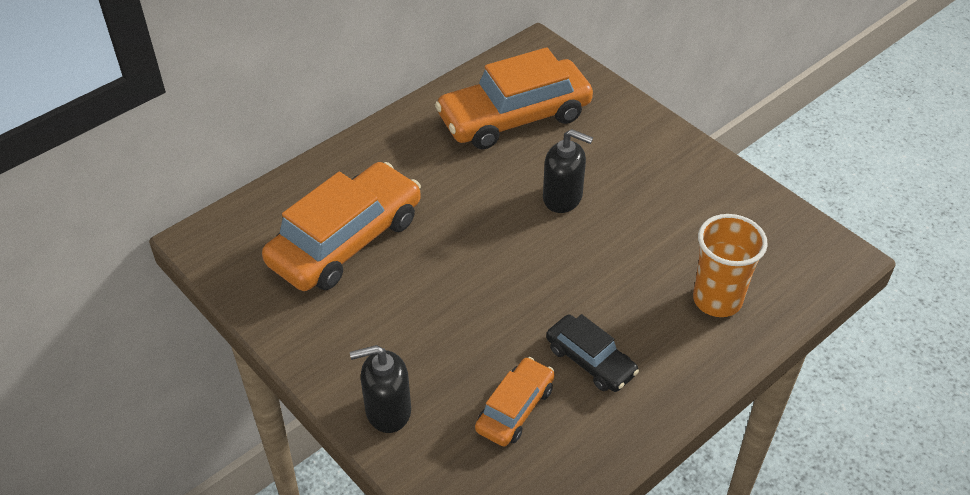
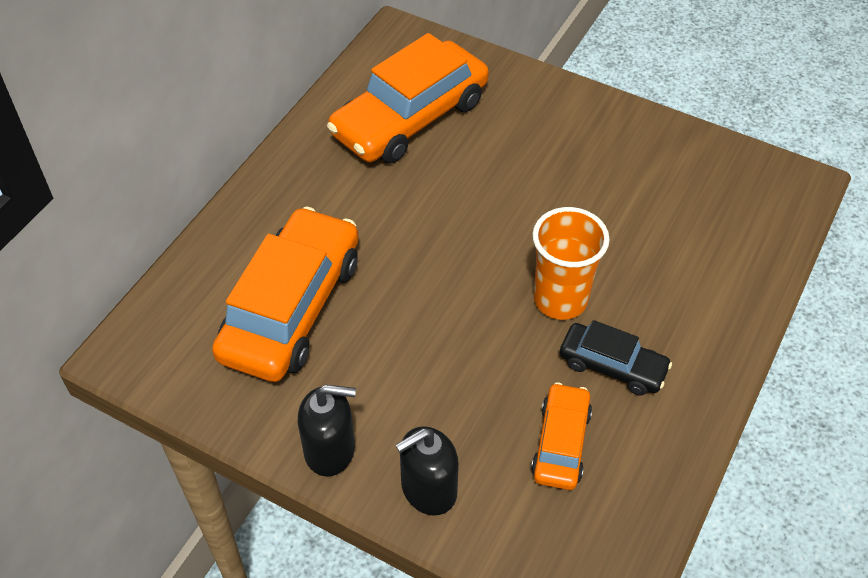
camera: 20 degrees left, 5 degrees up
(563, 197) = (502, 194): black soap dispenser -> black soap dispenser (330, 450)
(717, 300) = (705, 262): orange cup -> orange cup (560, 300)

